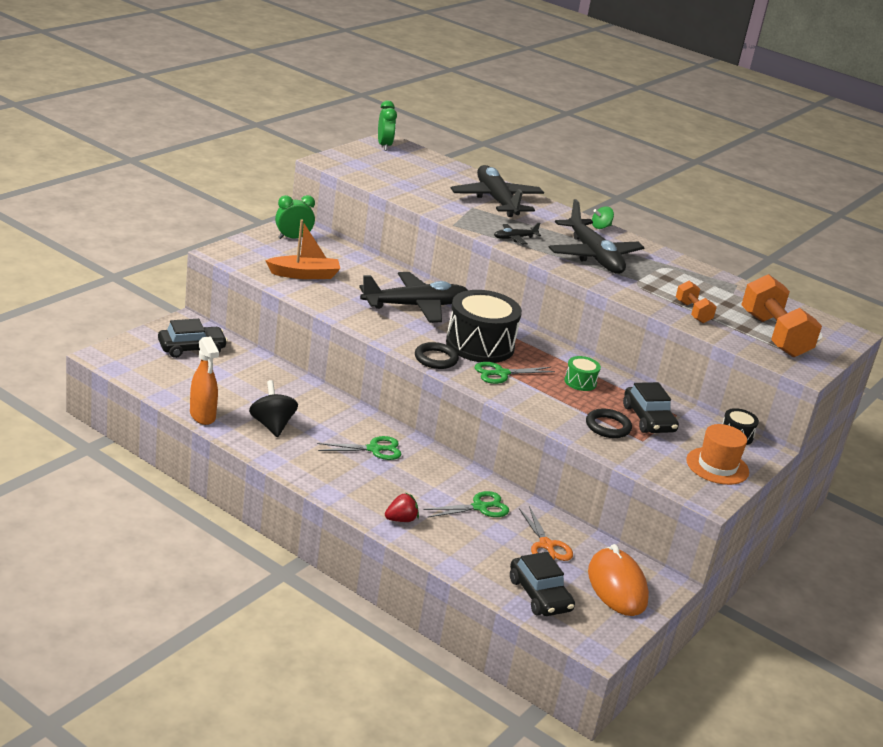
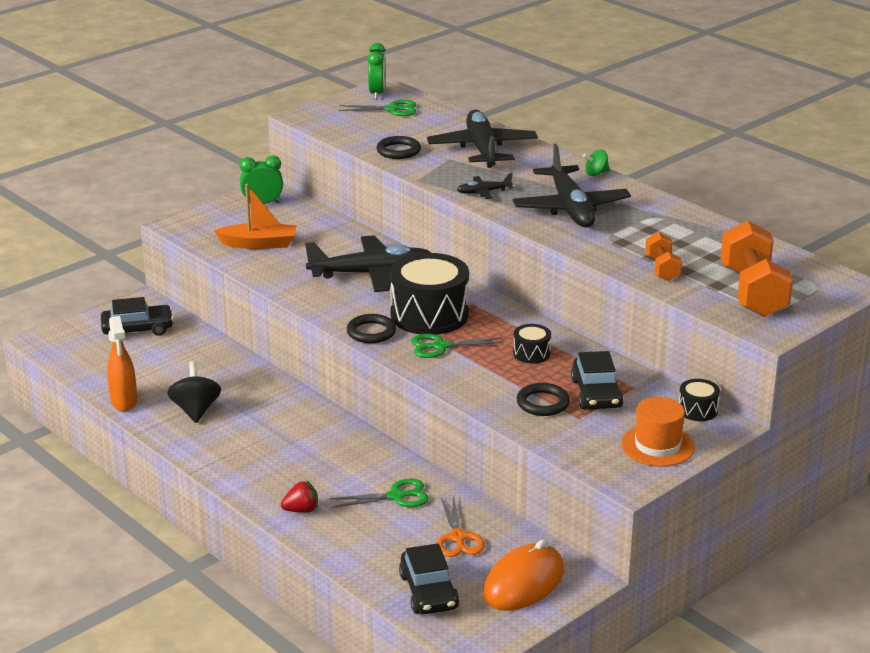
camera: 15 degrees right, 0 degrees up
(374, 449) = (300, 434): green scissors -> green scissors (392, 109)
(425, 197) = (398, 151): none -> black ring
(580, 382) = (531, 353): green drum -> black drum
(617, 586) = (523, 583): orange mouse -> orange mouse turned 45 degrees clockwise

